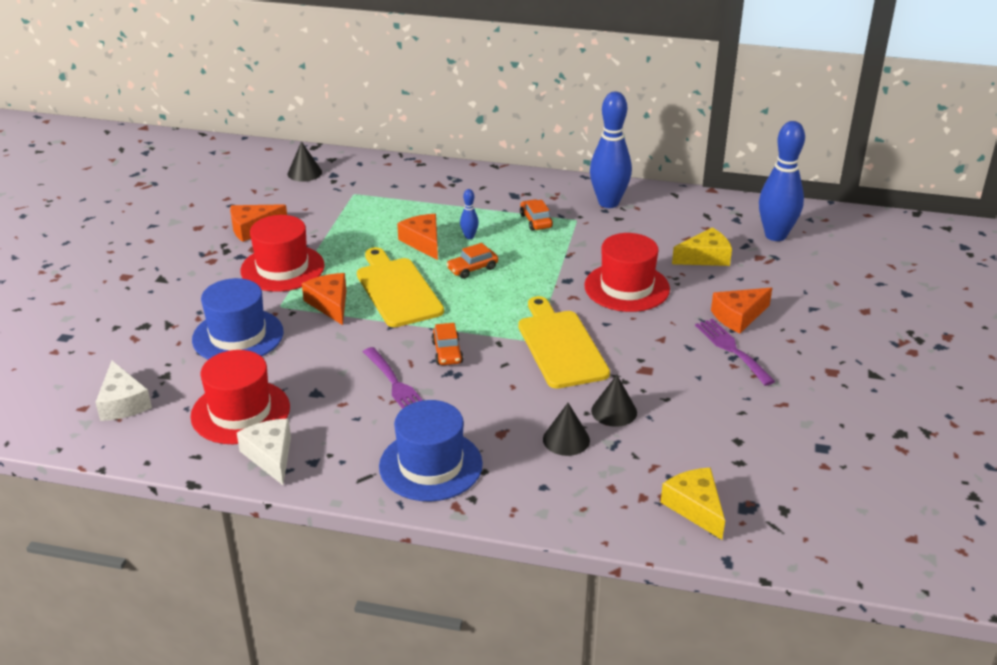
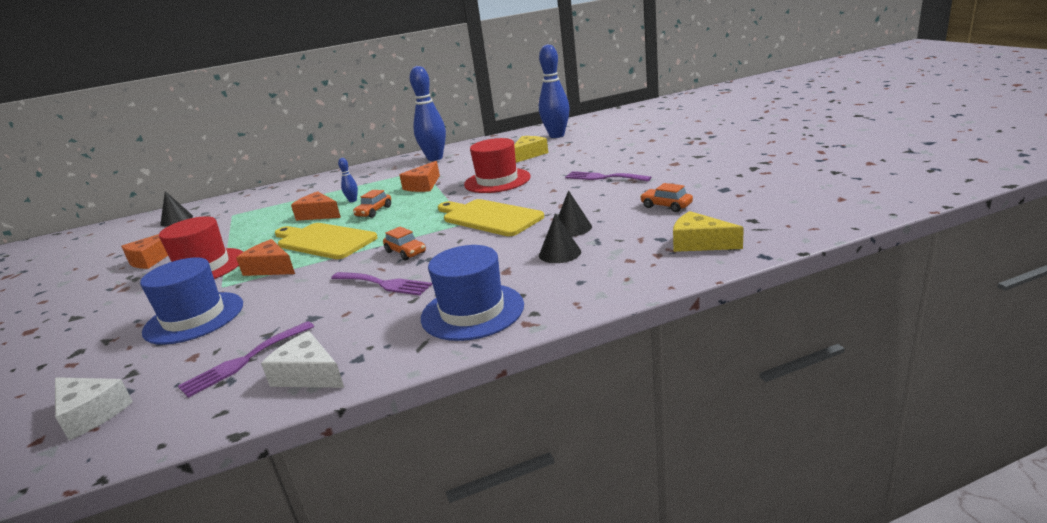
camera: 30 degrees left, 10 degrees down
(240, 412) = (244, 361): red hat -> purple fork
(536, 221) = (394, 179): orange car -> orange car (666, 206)
(738, 316) = (585, 166): orange cheese -> orange cheese (423, 185)

